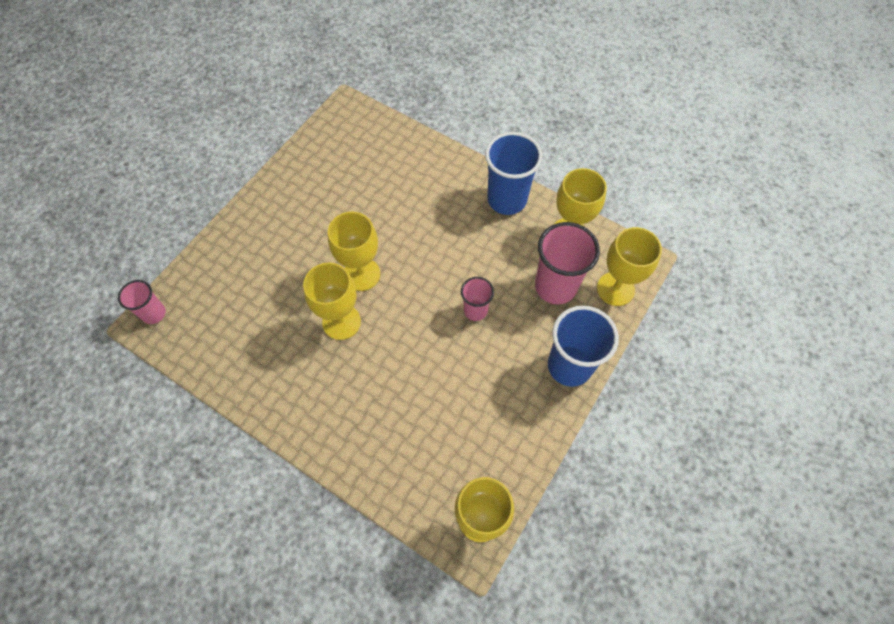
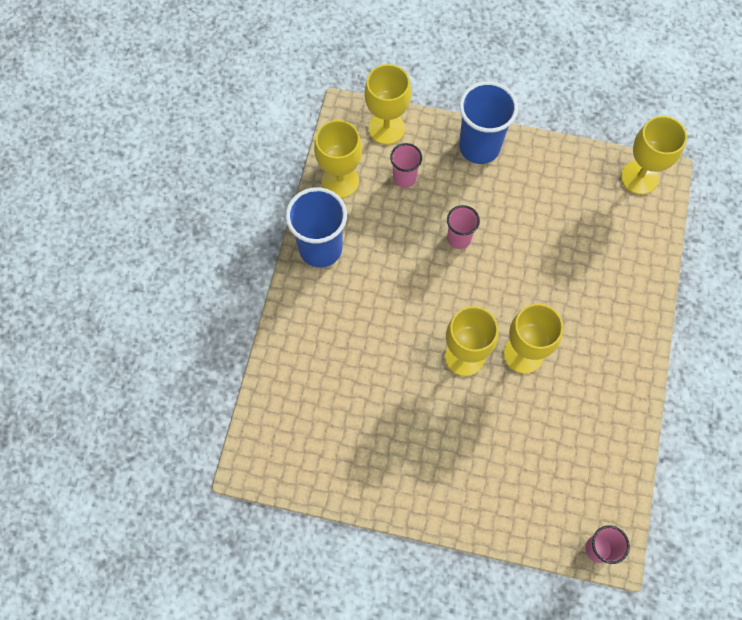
camera: 110 degrees left, 5 degrees up
(555, 286) = (404, 178): pink cup -> pink cup, size x0.56

